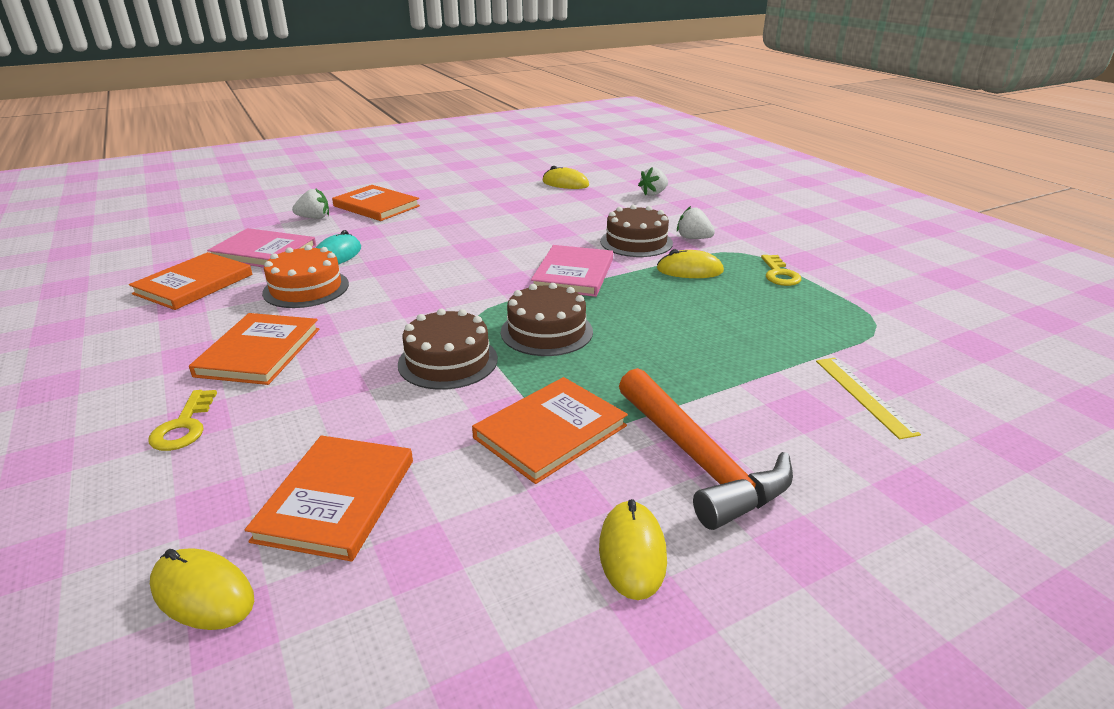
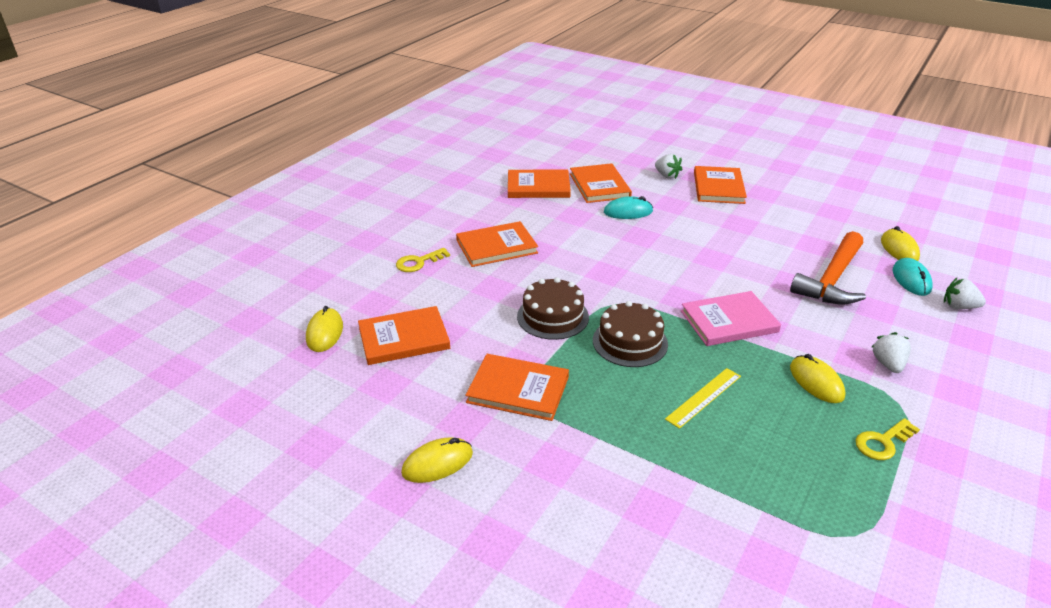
camera: 60 degrees right, 5 degrees up
(264, 252) = (599, 186): pink book -> orange book
(306, 288) = (576, 224): orange cake -> none
(605, 194) = (911, 279): none -> turquoise mouse
(636, 242) = (831, 333): brown cake -> none
(699, 461) = (542, 467): orange hammer -> orange hammer (832, 280)
(864, 395) = (709, 545): yellow ruler -> yellow ruler (704, 397)

